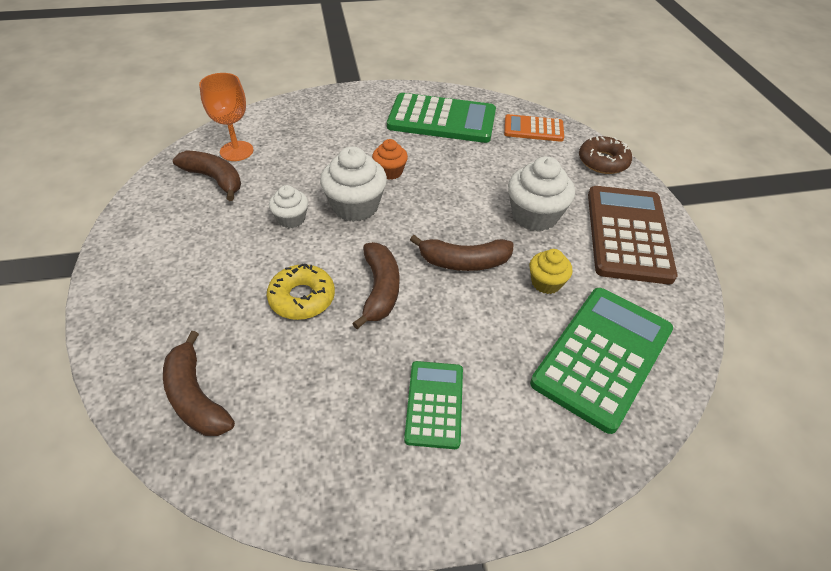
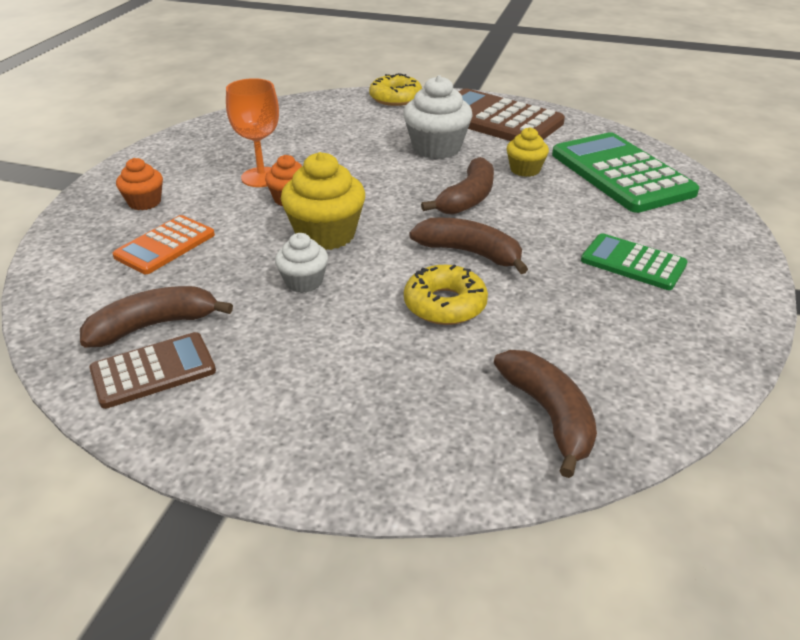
camera: 60 degrees left, 10 degrees down
(174, 197) = (153, 371): none -> brown calculator
(195, 397) = (549, 415): brown banana -> brown banana turned 105 degrees counterclockwise
(236, 151) = (112, 294): orange goblet -> orange goblet (261, 177)
(340, 117) = (144, 202): none -> orange cupcake
(355, 206) = (326, 234): white cupcake -> yellow cupcake
(442, 119) = (236, 146): green calculator -> none
(533, 129) = (313, 110): orange calculator -> orange calculator (165, 245)
(603, 161) = (395, 98): brown donut -> yellow donut

